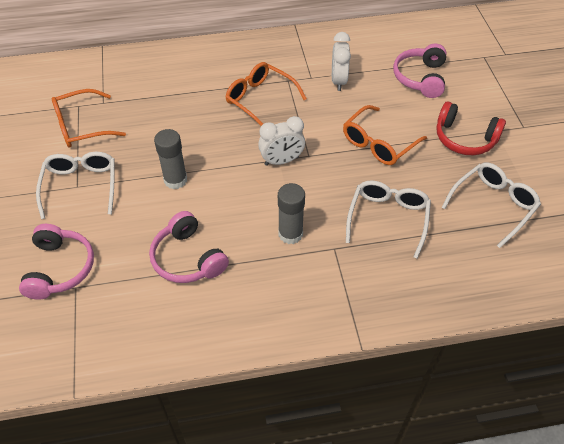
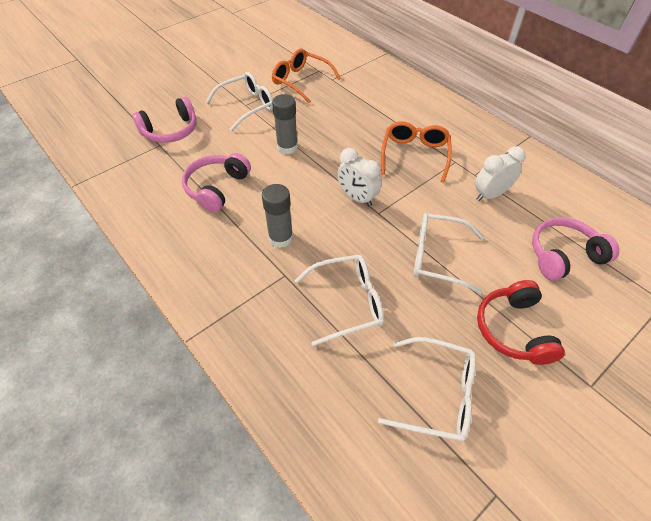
camera: 60 degrees right, 0 degrees up
(378, 143) = (437, 257): orange glasses -> white glasses

